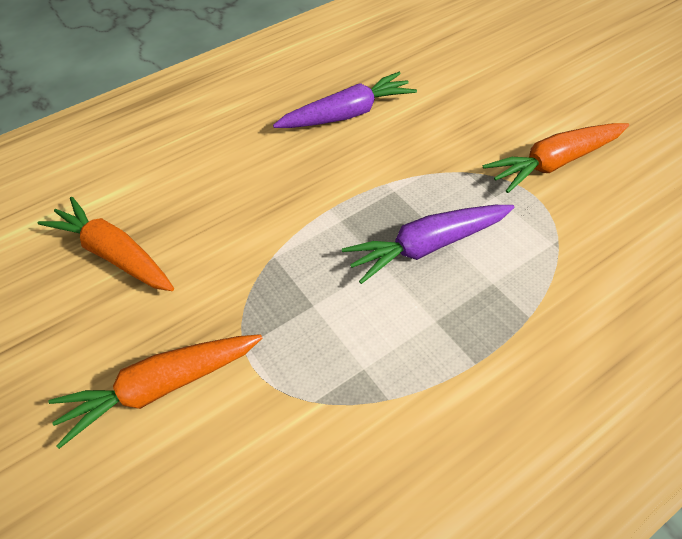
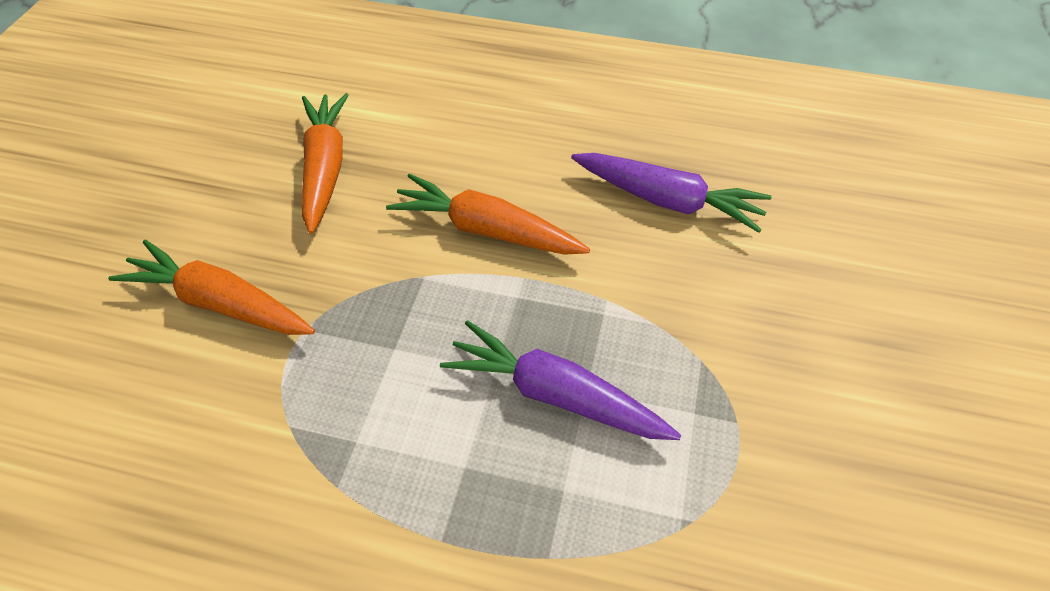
camera: 45 degrees right, 0 degrees up
(554, 163) = (815, 442): orange carrot -> orange carrot (486, 230)

